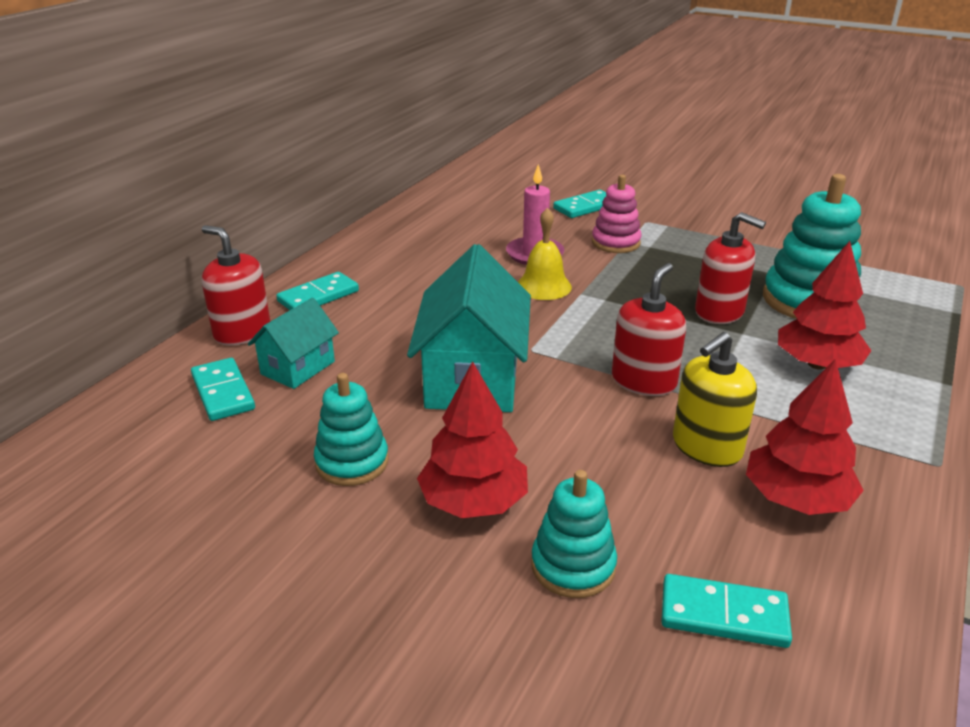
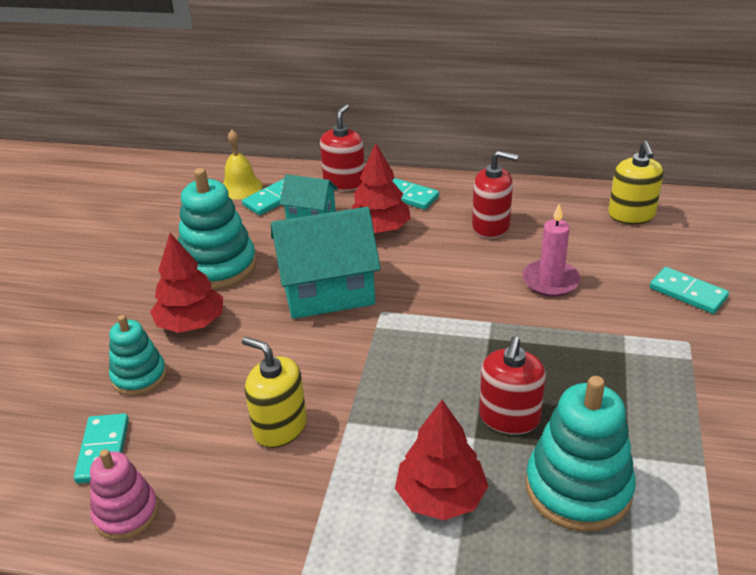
camera: 75 degrees right, 5 degrees up
(352, 462) = (218, 266): turquoise stacking toy -> turquoise stacking toy, size x1.64
(460, 201) = (631, 215): none -> yellow soap dispenser
(543, 286) = (491, 298): yellow bell -> yellow bell (241, 187)
(615, 243) = (615, 327): pink stacking toy -> pink stacking toy (126, 513)
(643, 381) = (361, 380): red soap dispenser -> red soap dispenser (491, 226)
(796, 499) = (227, 485): red tree -> red tree (379, 229)

